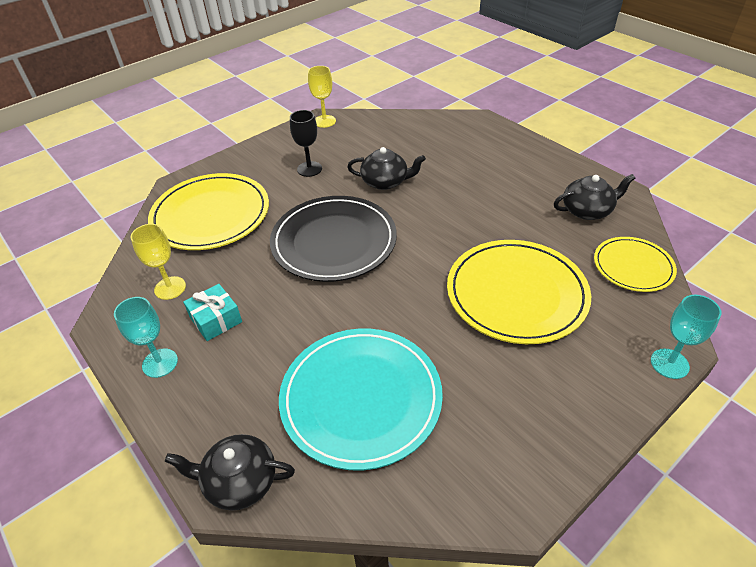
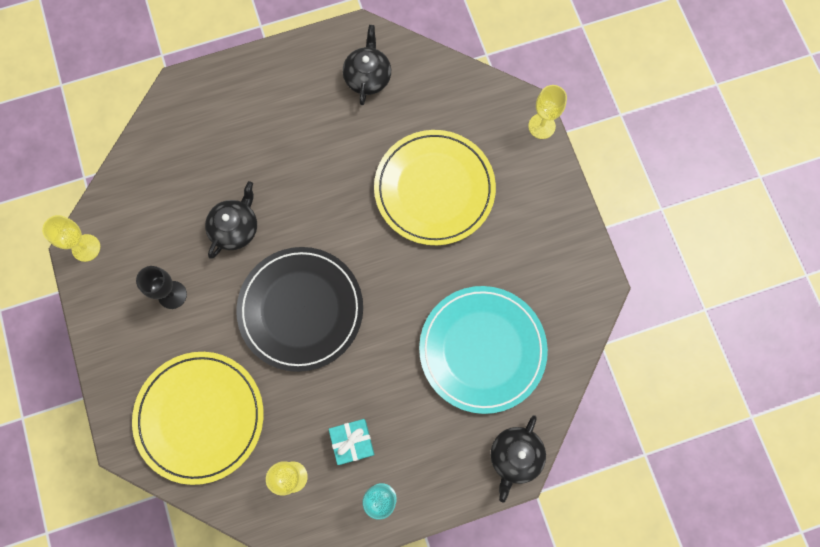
camera: 70 degrees left, 30 degrees up
(633, 266) = (446, 86): yellow plate -> none
(669, 363) = (541, 126): turquoise goblet -> yellow goblet

